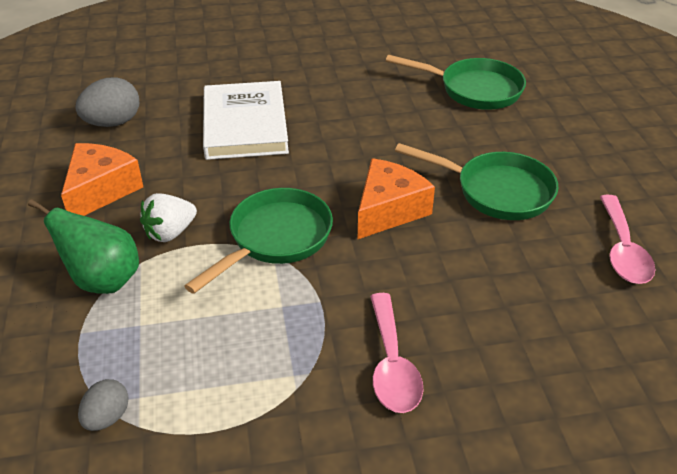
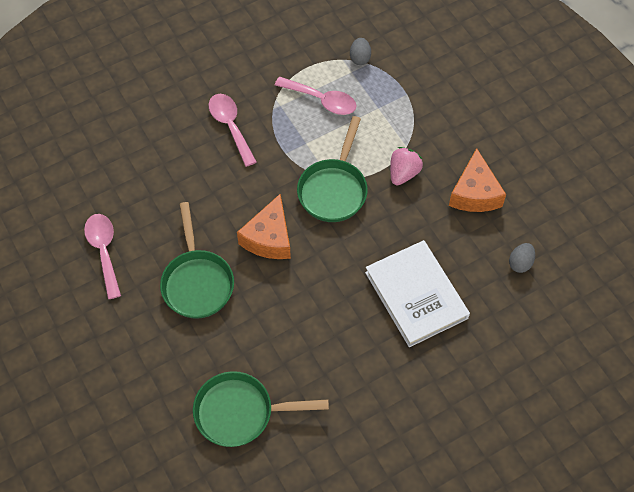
camera: 160 degrees right, 20 degrees up
(103, 280) = (419, 127): green pear -> none
(113, 123) = (520, 263): grey egg -> grey egg, size x0.61
(170, 233) = (403, 173): white strawberry -> pink strawberry
(220, 363) = (321, 100): none -> pink spoon
(496, 191) = (197, 282): green pan -> green pan turned 105 degrees counterclockwise

